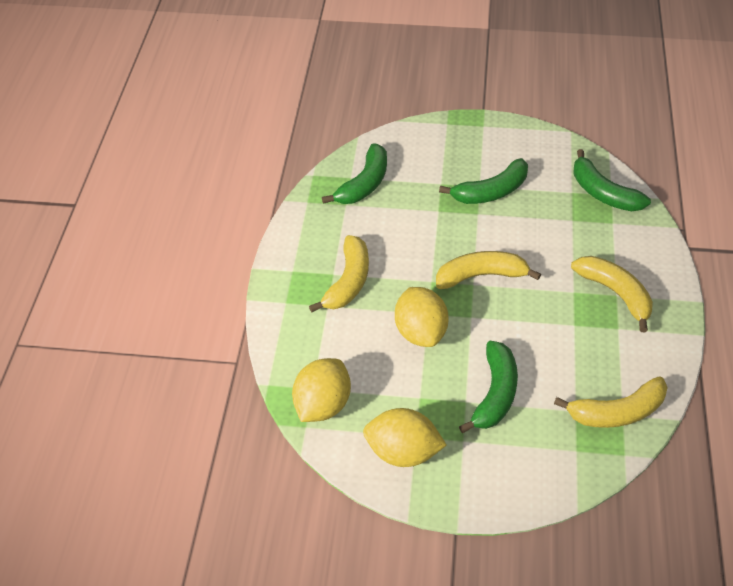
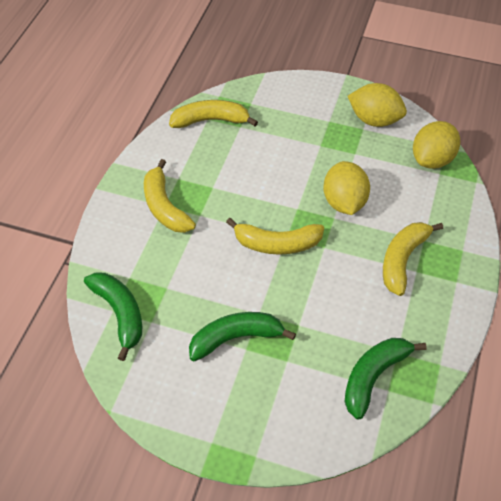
camera: 170 degrees left, 5 degrees up
(495, 394) = (296, 146): green banana -> none

